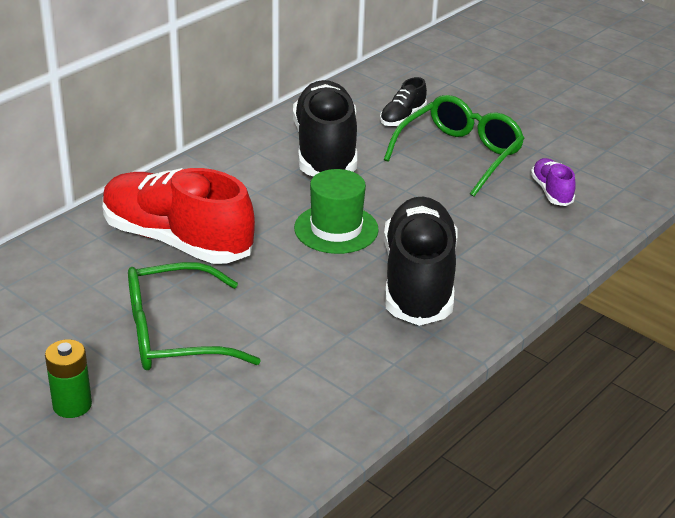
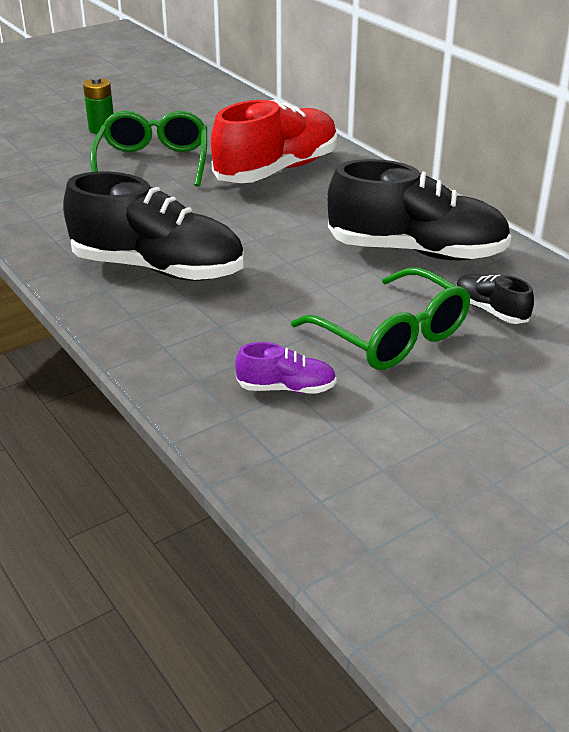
camera: 105 degrees right, 0 degrees up
(336, 229) = (264, 239): green hat -> none

